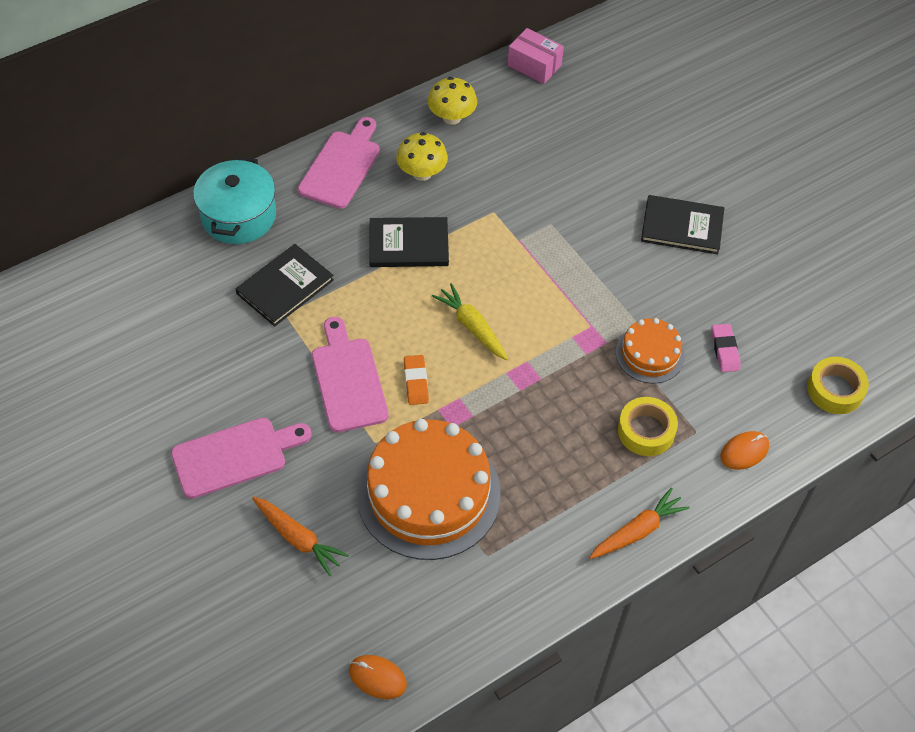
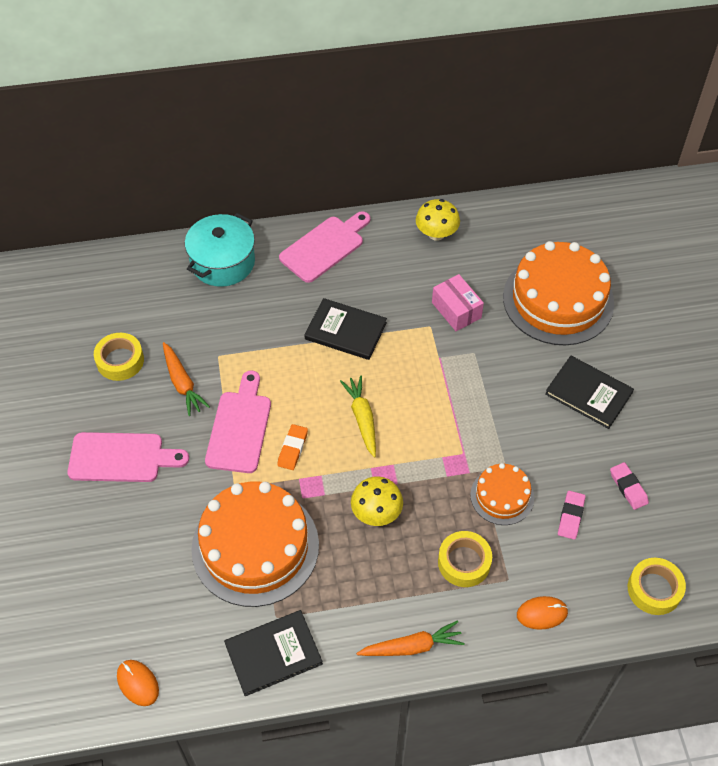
camera: 25 degrees right, 0 degrees up
(178, 356) = (120, 361): none -> yellow tape
(285, 287) = (229, 332): black book -> black book (273, 653)
(298, 538) = (135, 543): orange carrot -> orange carrot (182, 383)
(422, 173) = (387, 273): yellow mushroom -> yellow mushroom (376, 513)
(534, 65) = (530, 210): pink box -> pink box (456, 310)
(607, 145) = (558, 300): none -> orange cake
(764, 303) = (628, 487): none -> pink eraser

